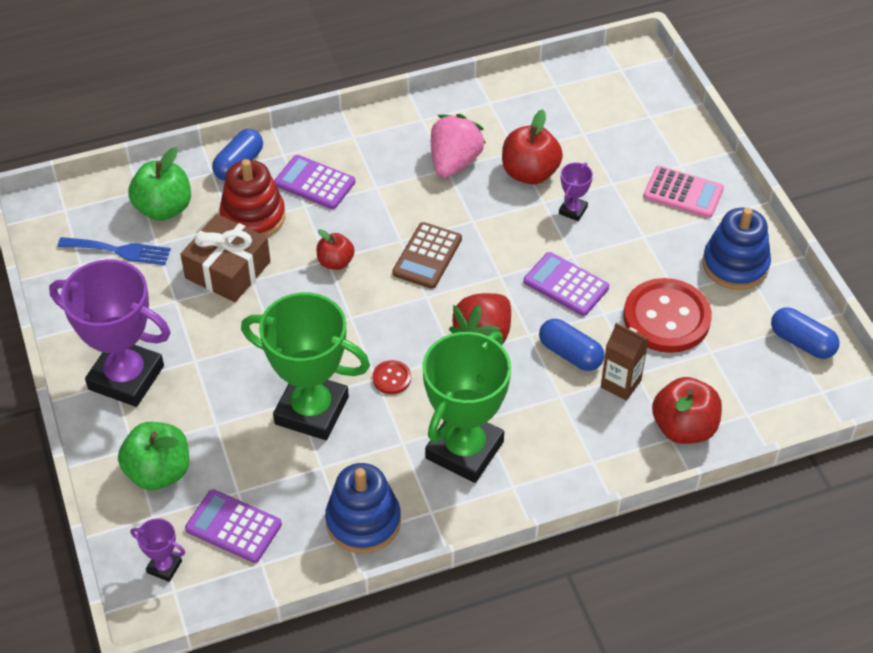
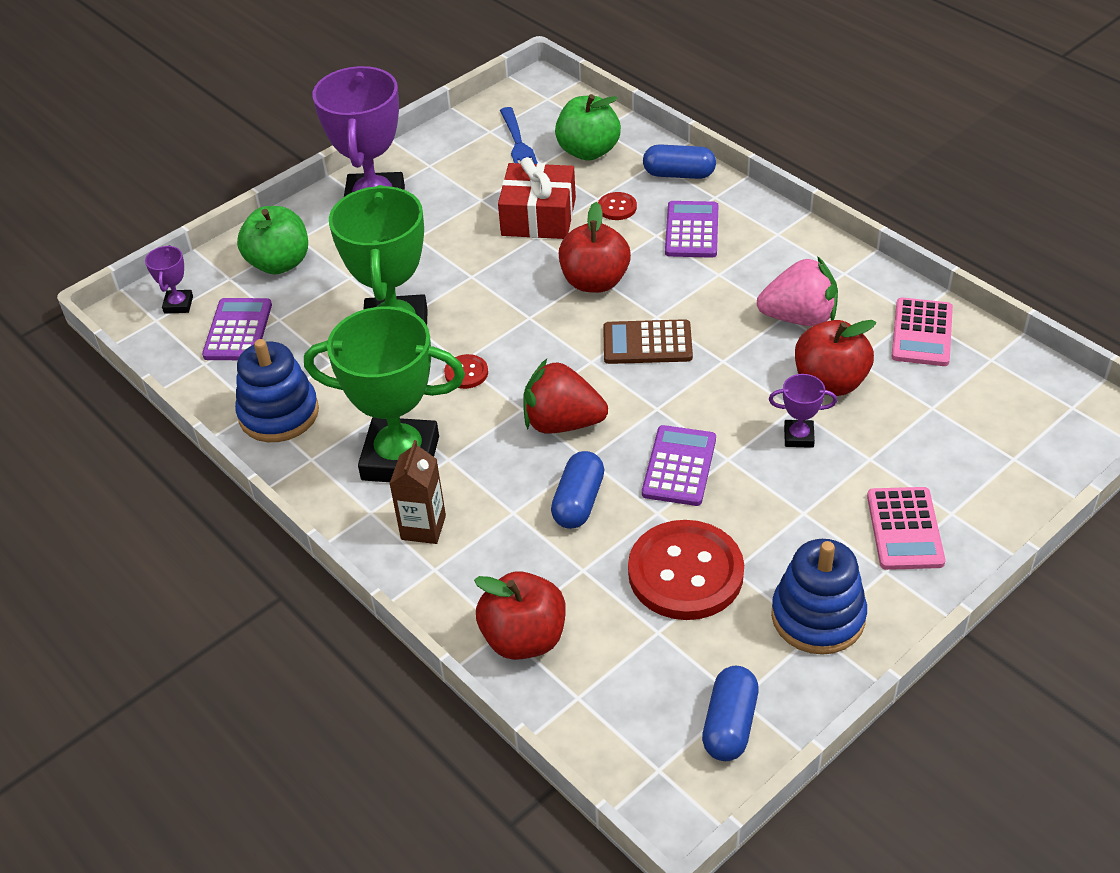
camera: 70 degrees right, 5 degrees down
(228, 270) = (538, 217): brown gift -> red gift
(253, 217) = (617, 207): red stacking toy -> red button
(335, 262) = (595, 282): red apple -> red apple, size x1.66
(510, 107) = (922, 333): none -> pink calculator
(620, 384) = (559, 560): brown carton -> brown carton (423, 527)

